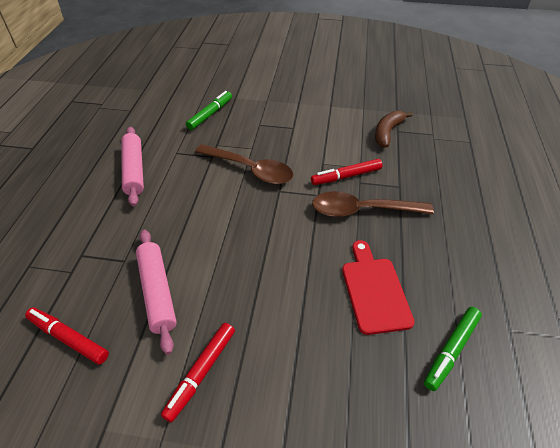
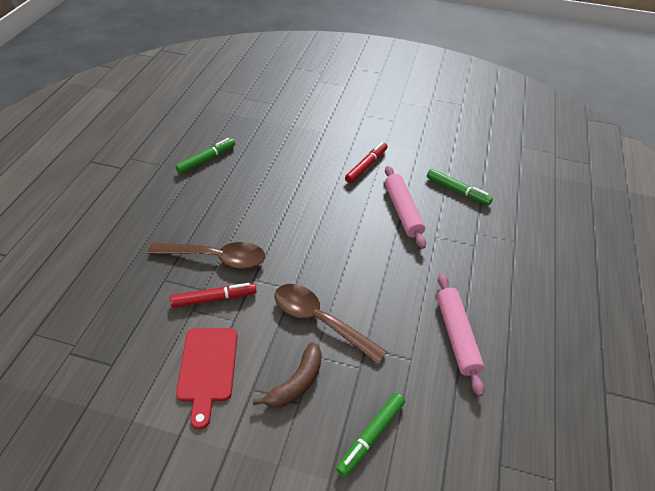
camera: 175 degrees left, 0 degrees up
(68, 338) = (457, 191): red marker -> green marker
(374, 290) = (238, 195): red cutting board -> red cutting board (207, 369)
(387, 132) = (127, 362): brown banana -> brown banana (296, 383)

